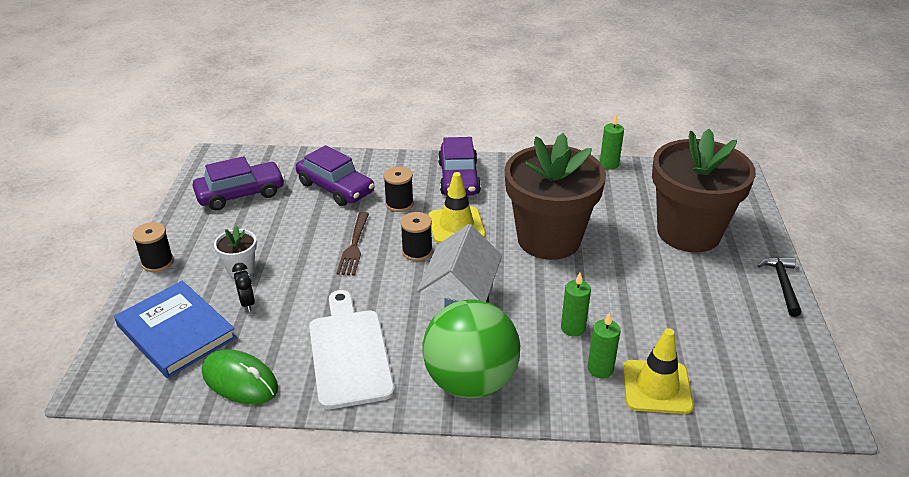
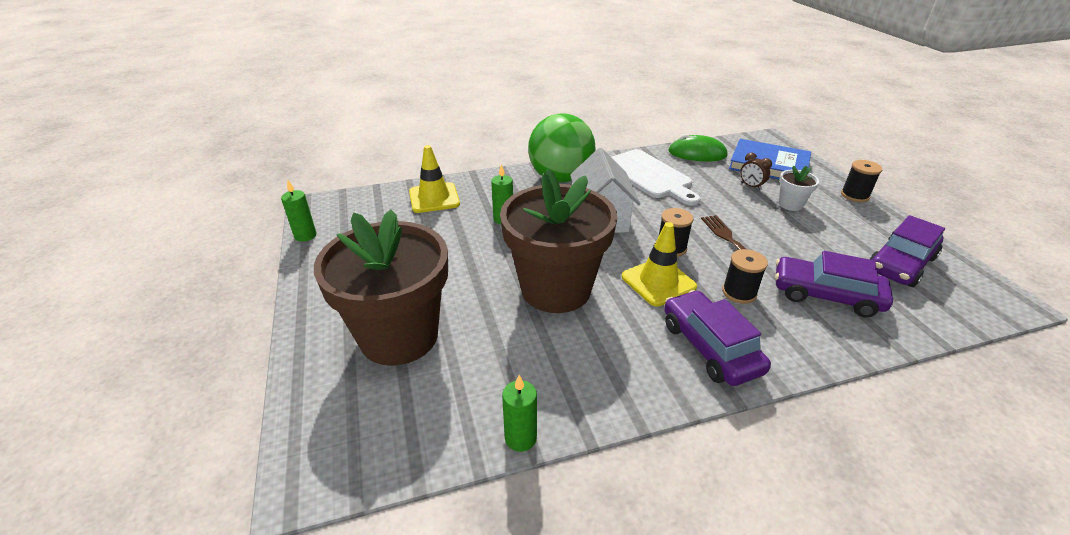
camera: 160 degrees right, 0 degrees up
(247, 303) = (751, 186): black clock -> brown clock
(600, 369) = (476, 200): green candle -> green candle (305, 236)
(782, 284) = (305, 296): black hammer -> none

